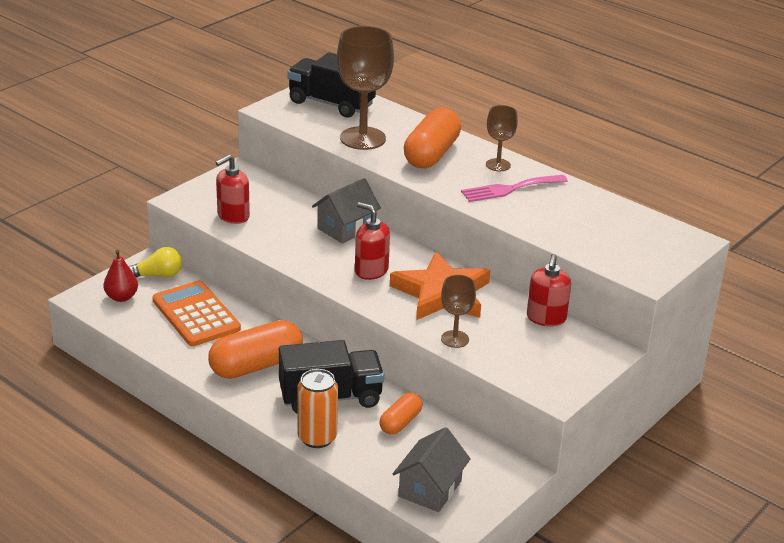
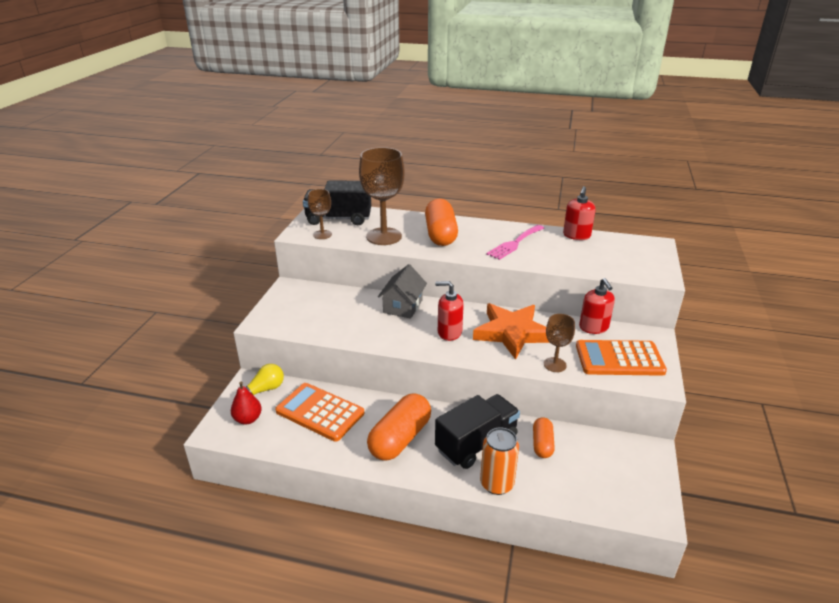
camera: 25 degrees left, 0 degrees up
(233, 216) = (312, 323): red soap dispenser -> red soap dispenser (576, 235)
(430, 489) = (612, 493): grey house -> none
(498, 165) = (490, 230): brown goblet -> brown goblet (322, 234)
(537, 358) = (619, 359): none -> orange calculator

